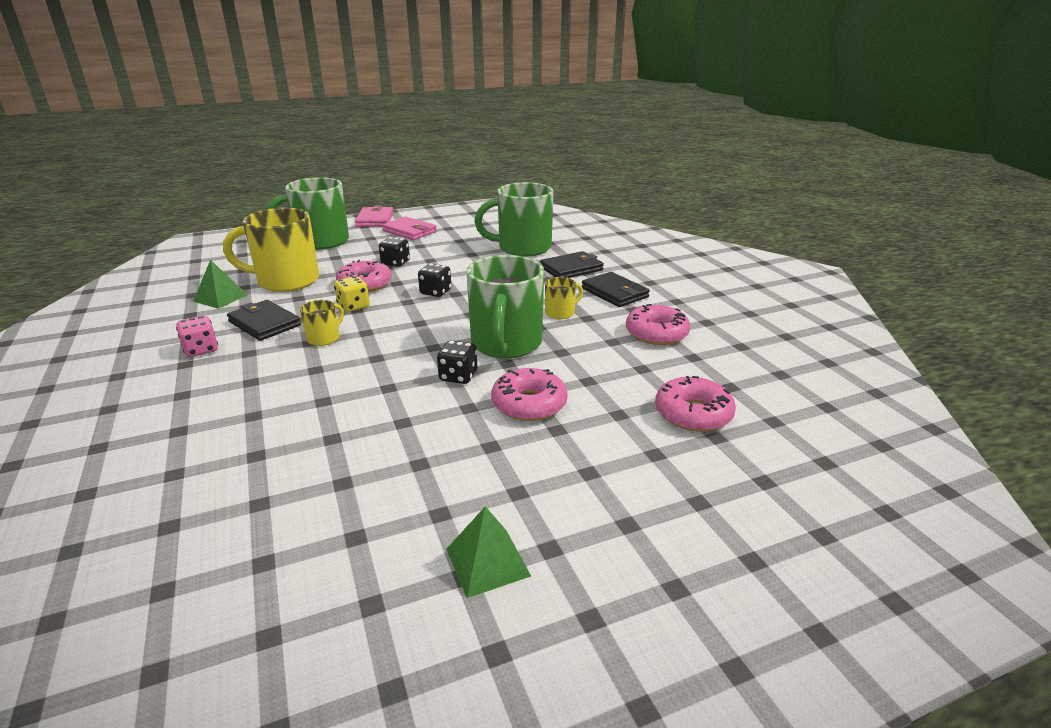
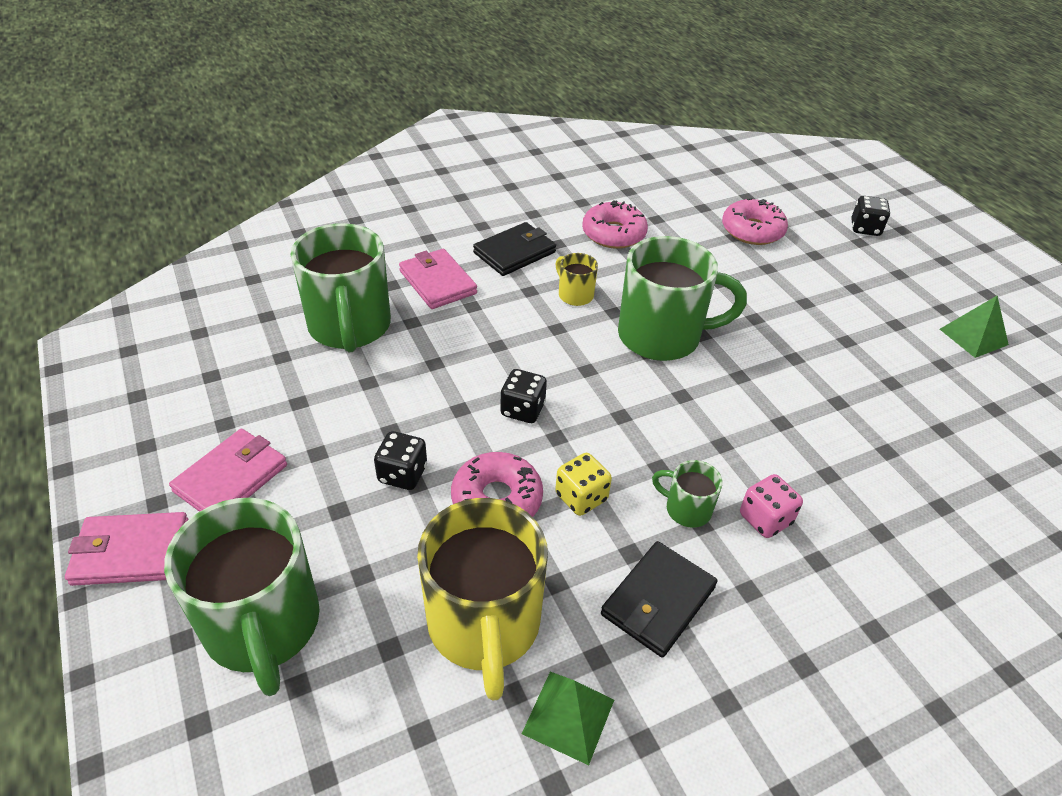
camera: 95 degrees left, 15 degrees up
(201, 350) = (759, 660): pink dice -> pink dice (765, 519)
(324, 338) = (686, 509): yellow mug -> green mug
(458, 376) = (741, 369): black dice -> black dice (865, 228)
(529, 404) = (773, 318): pink donut -> none
(571, 269) = (437, 282): black wallet -> pink wallet

